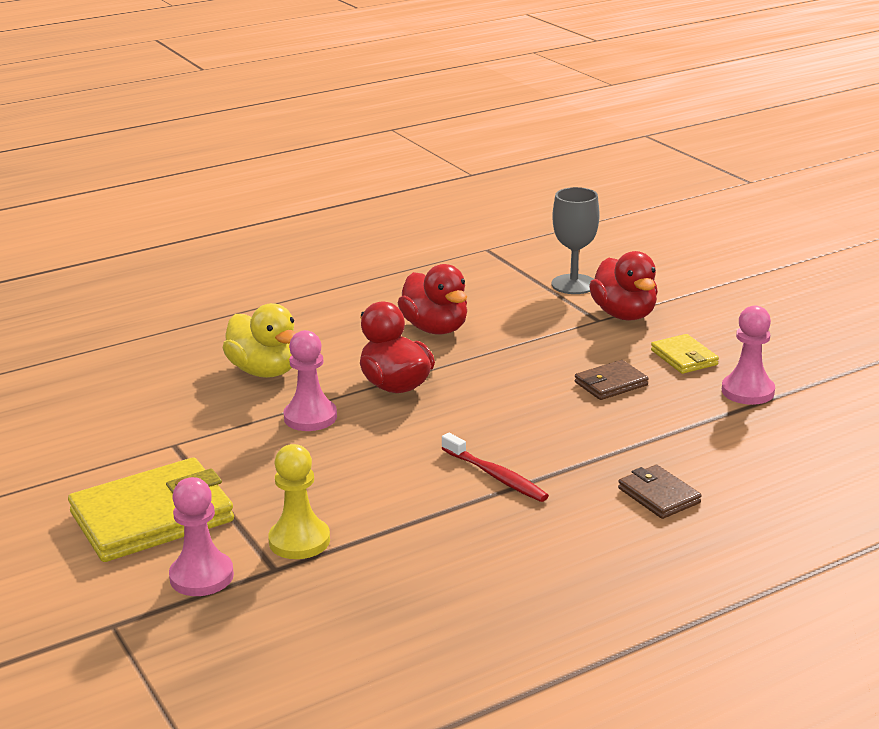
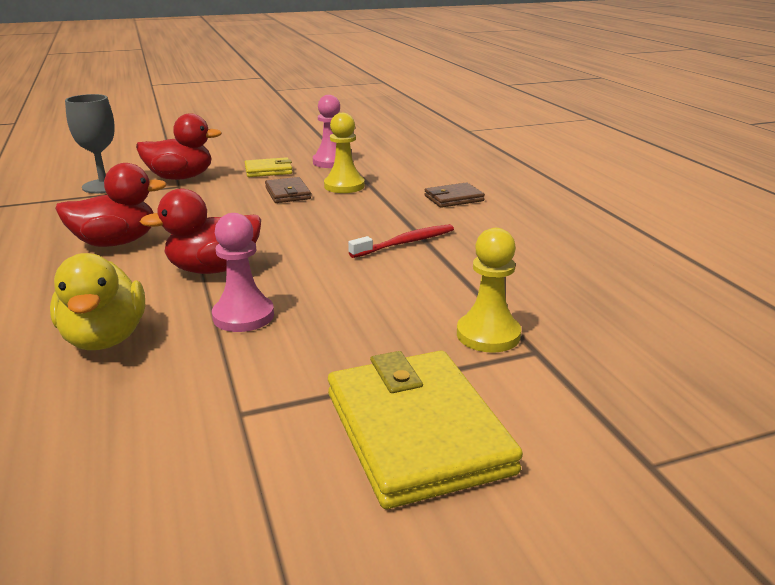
camera: 80 degrees left, 0 degrees up
(201, 576) = (550, 396): pink pawn -> none
(265, 371) = (105, 338): yellow duck -> yellow duck turned 105 degrees clockwise
(659, 414) = (344, 186): none -> yellow pawn

